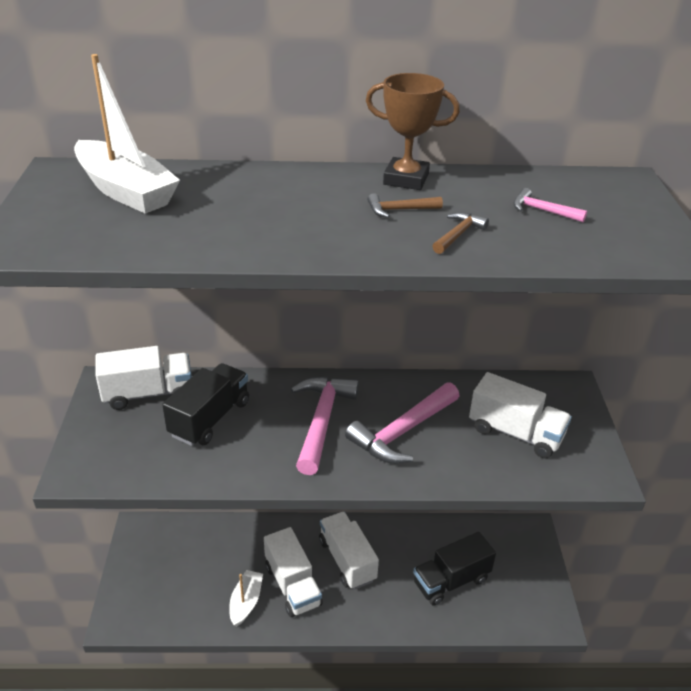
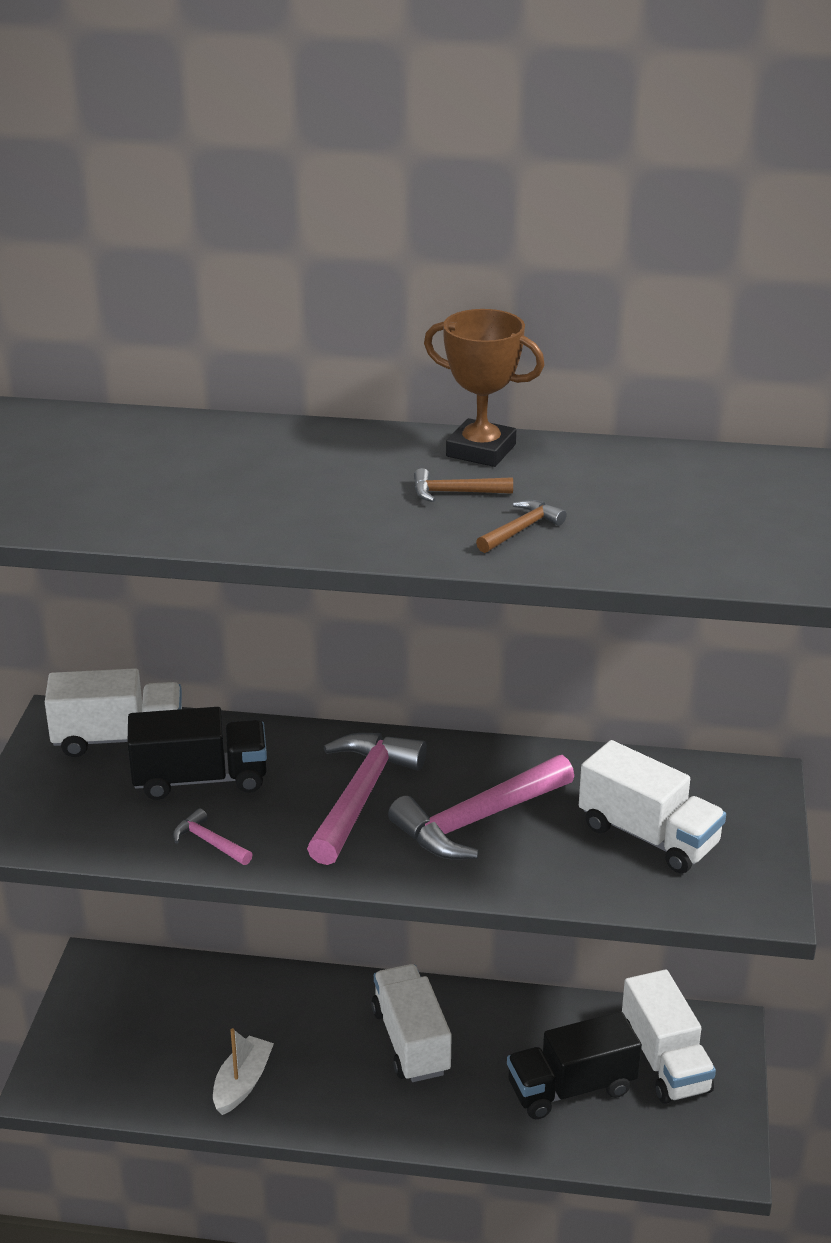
camera: 10 degrees right, 5 degrees down
(126, 191) = (100, 448): white boat -> none
(210, 418) = (200, 779): black truck -> black truck turned 45 degrees clockwise
(292, 585) = (318, 1067): white truck -> white truck (665, 1061)
(542, 210) = (653, 504): pink hammer -> pink hammer (209, 842)

